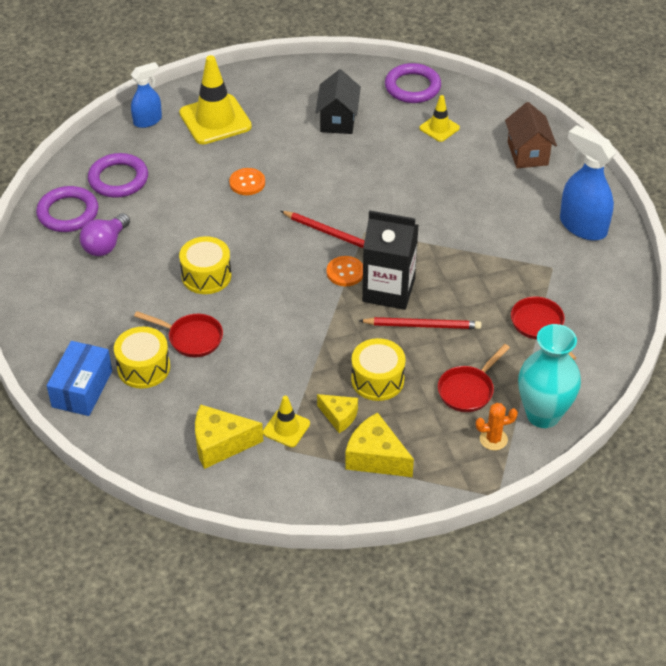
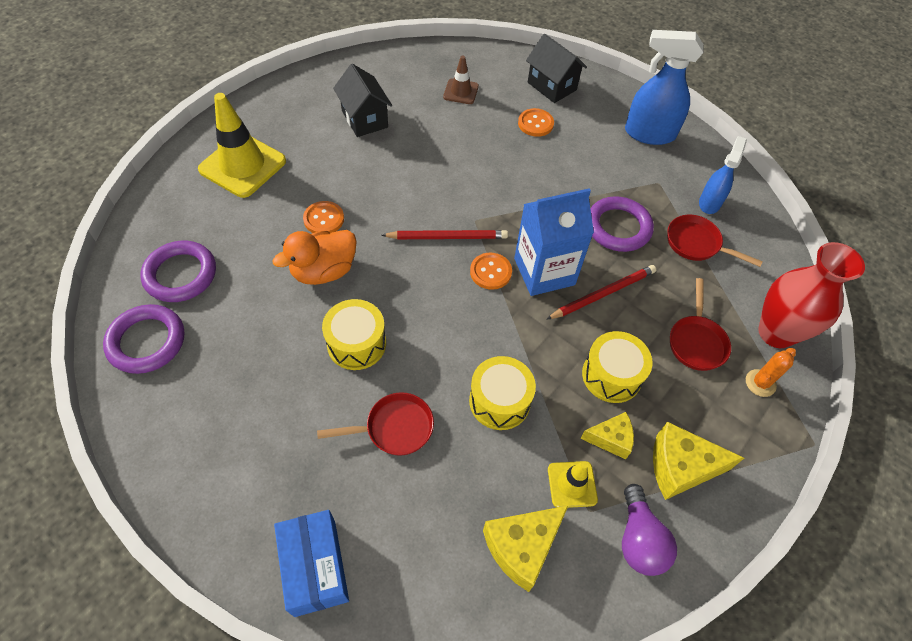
camera: 35 degrees left, 10 degrees up
(105, 245) = (218, 360): purple light bulb -> purple light bulb (639, 539)
(143, 368) = (368, 496): yellow drum -> yellow drum (499, 401)
(148, 121) = (170, 194): blue spray bottle -> blue spray bottle (709, 203)
(219, 219) = (324, 271): none -> orange duck
(388, 290) = (544, 271): black carton -> blue carton
(412, 87) = (407, 62): purple ring -> purple ring (618, 227)
(439, 128) = (461, 92): yellow traffic cone -> brown traffic cone
(483, 178) = (535, 123): none -> orange button
(527, 153) = (552, 86): brown house -> black house
(543, 415) = (776, 333): turquoise vase -> red vase

